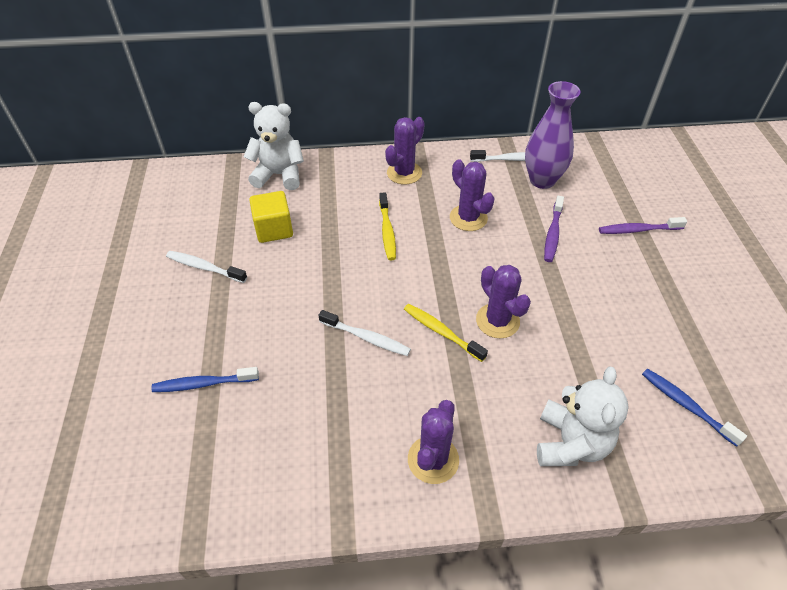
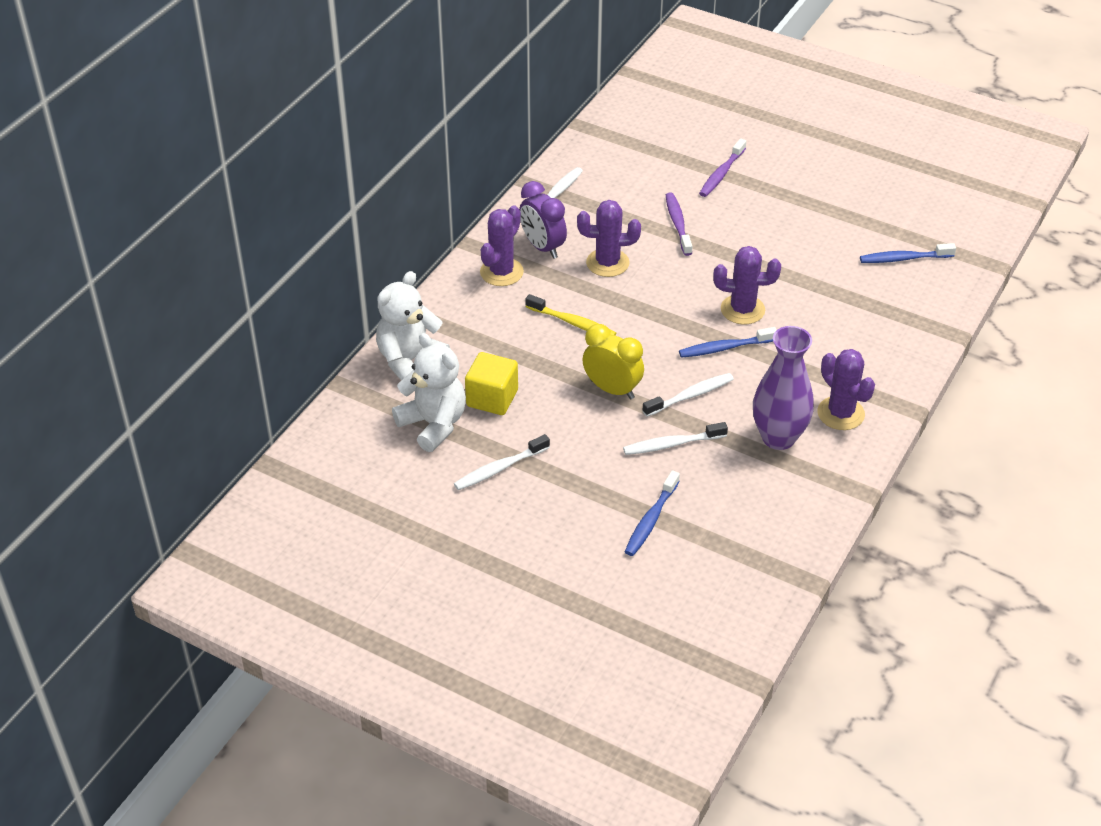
camera: 55 degrees left, 5 degrees down
(300, 354) = (671, 444): none -> white toothbrush
(335, 287) = (612, 389): none -> yellow clock
(404, 173) = (501, 272): purple cactus -> purple cactus turned 45 degrees clockwise
(441, 332) = (724, 348): yellow toothbrush -> blue toothbrush
(449, 179) = (542, 247): none -> purple clock
(542, 180) = (605, 191): purple vase -> purple vase (778, 437)
(552, 234) = (678, 224): purple toothbrush -> purple toothbrush turned 150 degrees counterclockwise
(570, 443) = (886, 334): white teddy bear -> white teddy bear (433, 424)

